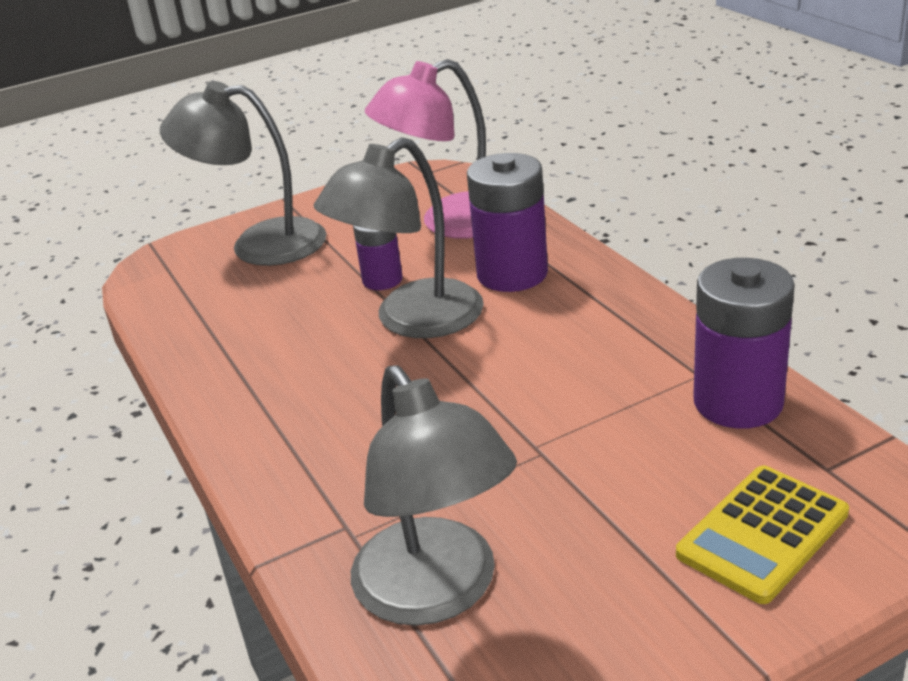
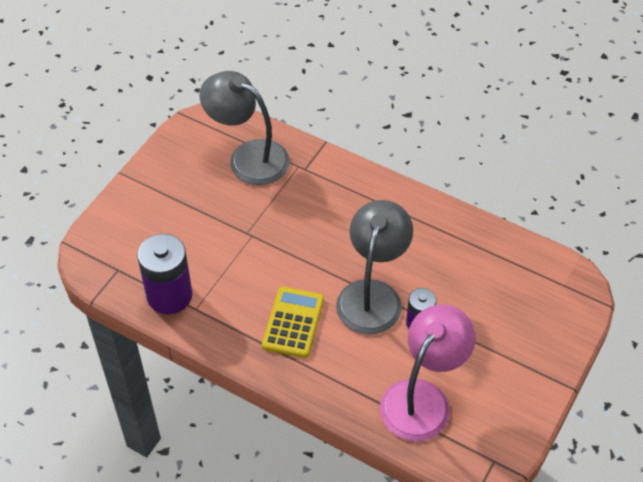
camera: 145 degrees right, 20 degrees up
(260, 243) = (532, 330): grey lamp -> none
(512, 274) = (343, 356): purple battery -> none
(762, 534) = (136, 226): yellow calculator -> yellow calculator (293, 322)

